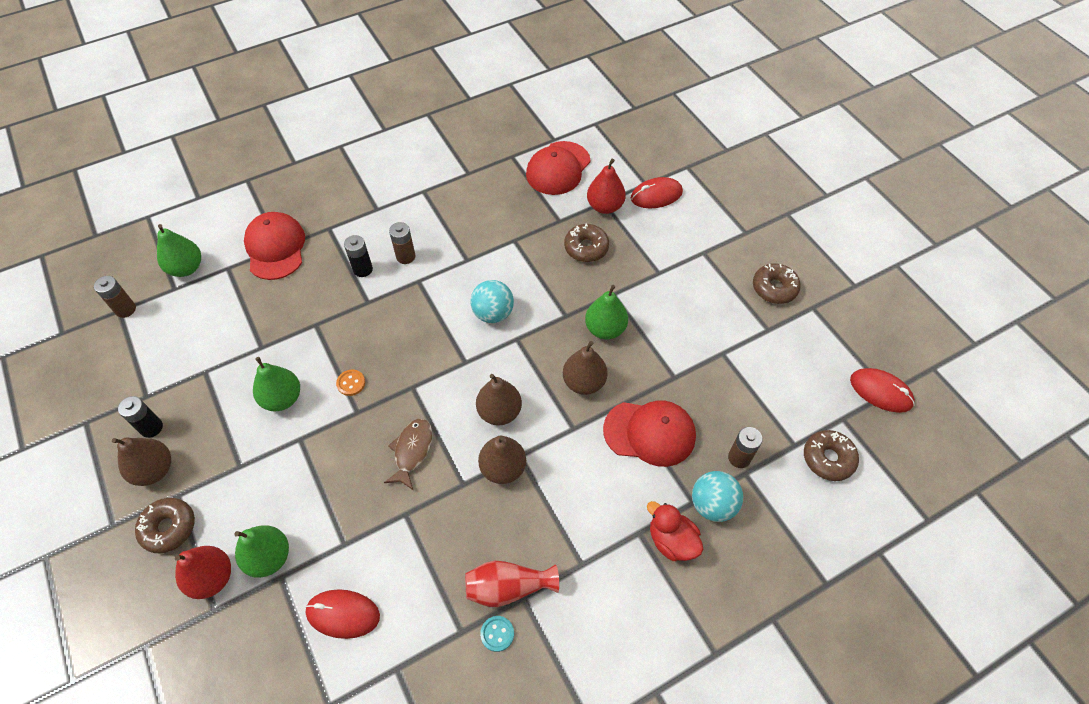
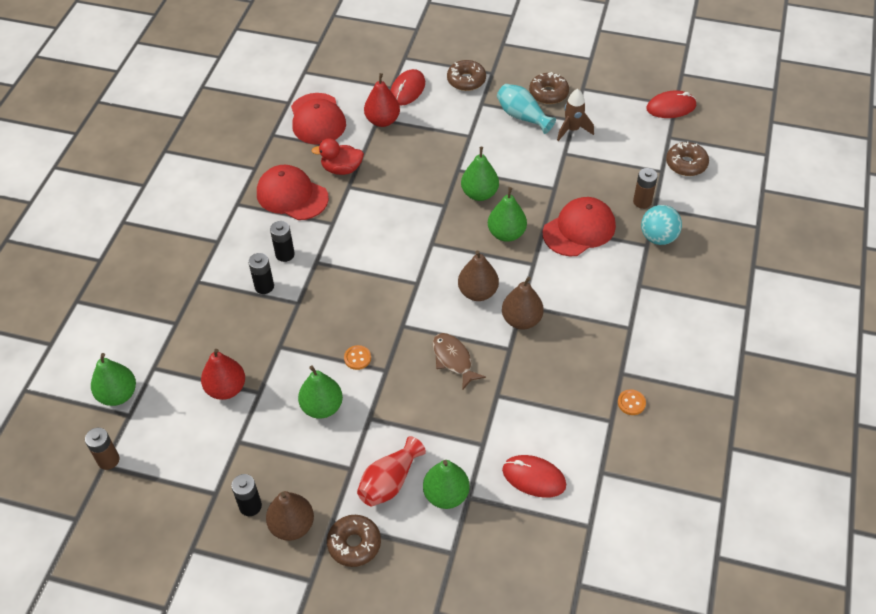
camera: 45 degrees left, 5 degrees down
(212, 578) = (425, 539): red pear -> red pear (226, 389)
(275, 248) = (173, 325): red cap -> red cap (292, 195)
(343, 614) = (534, 477): red mouse -> red mouse turned 60 degrees clockwise
(405, 256) = (285, 254): brown battery -> black battery
(493, 313) = (396, 241): turquoise ball -> none
(497, 634) = (631, 403): turquoise button -> orange button
(508, 587) = (607, 376): red vase -> red vase (389, 482)
(584, 382) = (506, 234): brown pear -> green pear
(586, 248) = (404, 155): brown donut -> brown donut (466, 80)
(671, 541) = (660, 274): red duck -> red duck (342, 169)
(725, 291) = (522, 116): none -> turquoise vase
(755, 338) = (572, 130): none -> brown rocket

